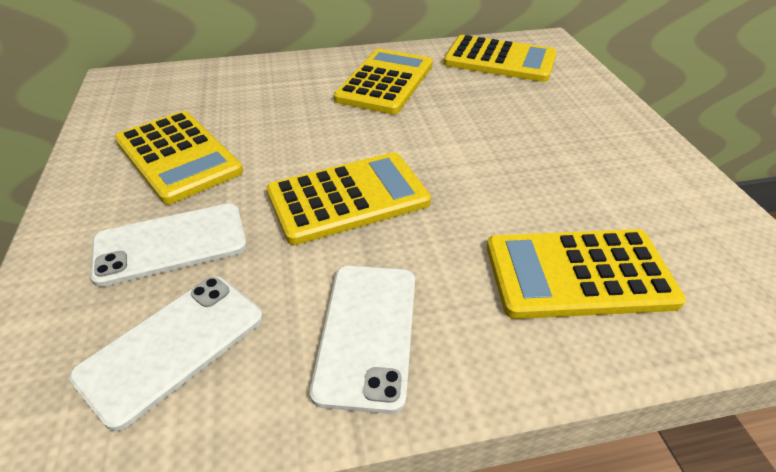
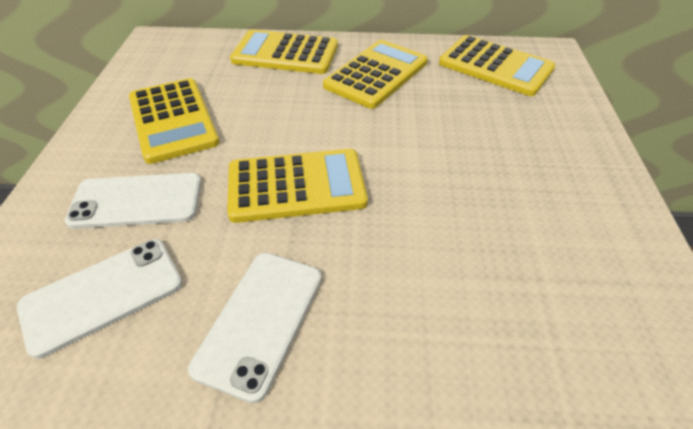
camera: 15 degrees right, 5 degrees up
(578, 274) = (476, 307): yellow calculator -> yellow calculator (285, 53)

